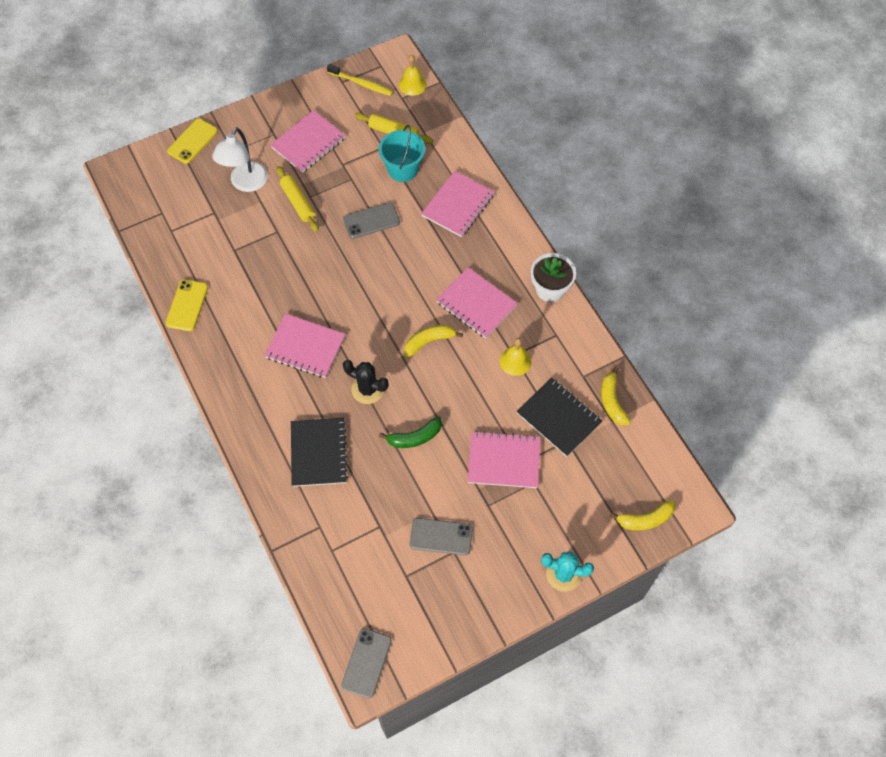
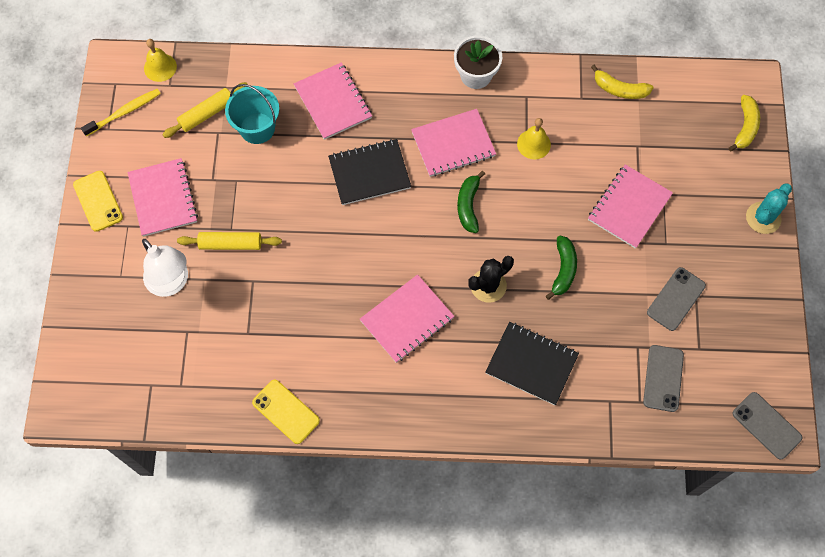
camera: 60 degrees left, 5 degrees up
(192, 141) = (78, 311): yellow phone -> yellow phone (98, 201)
(371, 221) = (299, 187): grey phone -> grey phone (663, 378)
(429, 341) = (468, 206): yellow banana -> green banana
(558, 418) = (611, 140): black notebook -> black notebook (369, 173)

